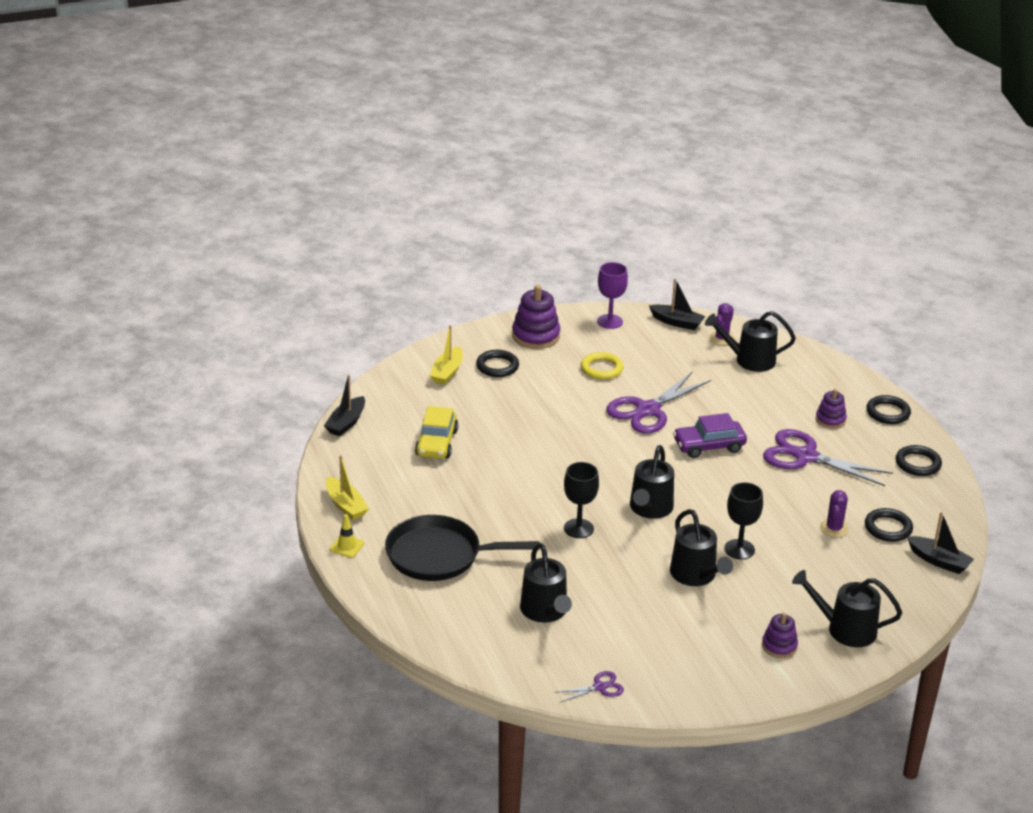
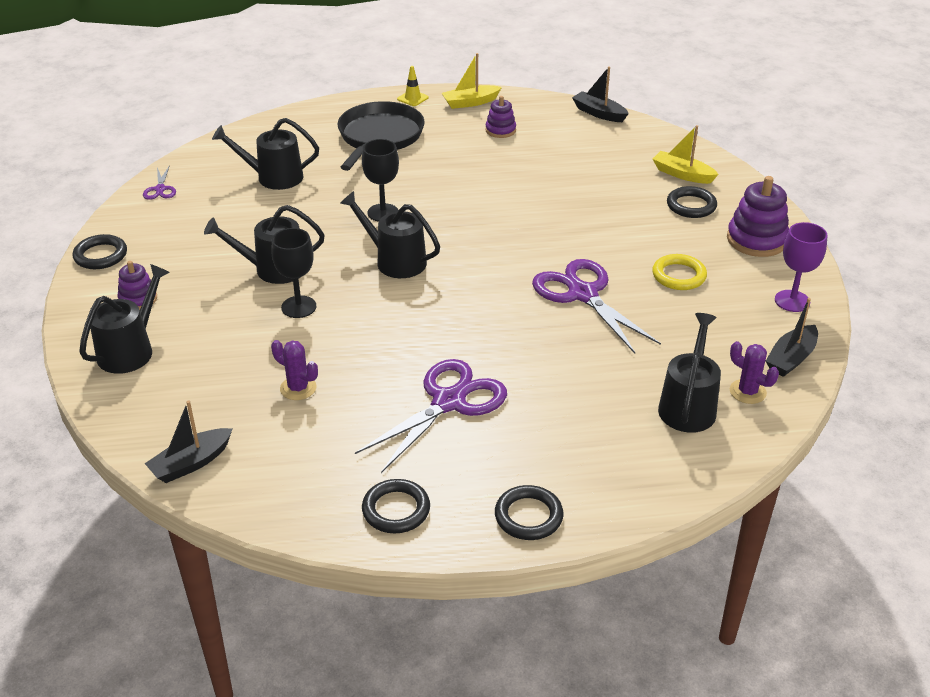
camera: 105 degrees right, 5 degrees up
(436, 443) = (553, 154): yellow car -> none
(709, 446) = (496, 326): purple car -> none
(830, 420) = (525, 448): purple stacking toy -> purple stacking toy (500, 130)
(888, 528) = (276, 436): black ring -> black ring (100, 255)

